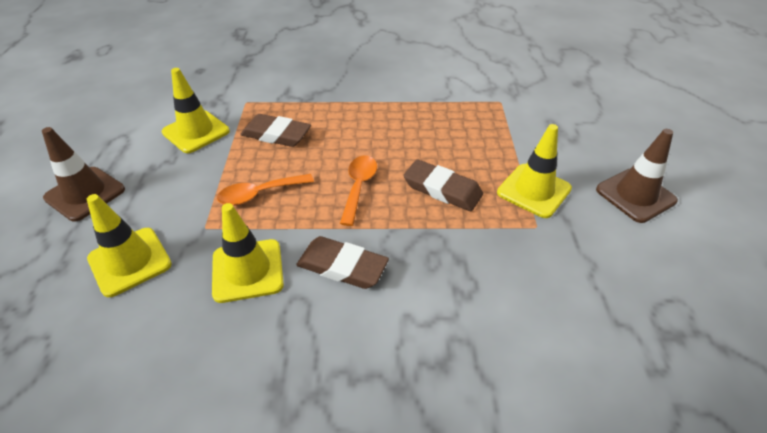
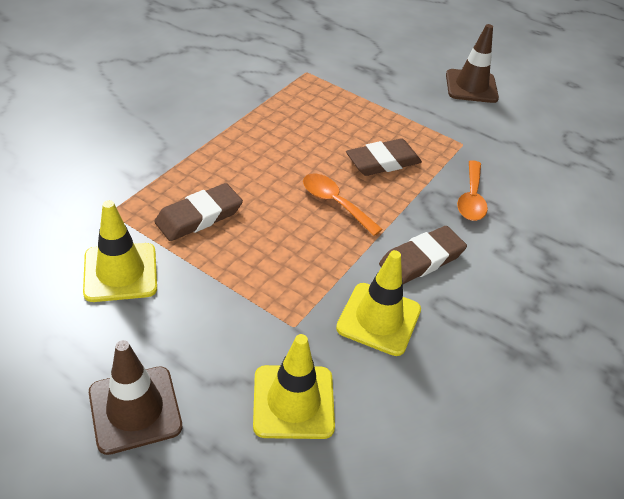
camera: 60 degrees left, 0 degrees up
(260, 194) = (281, 268): orange spoon -> orange spoon (471, 198)
(534, 190) = (426, 122): yellow traffic cone -> none

